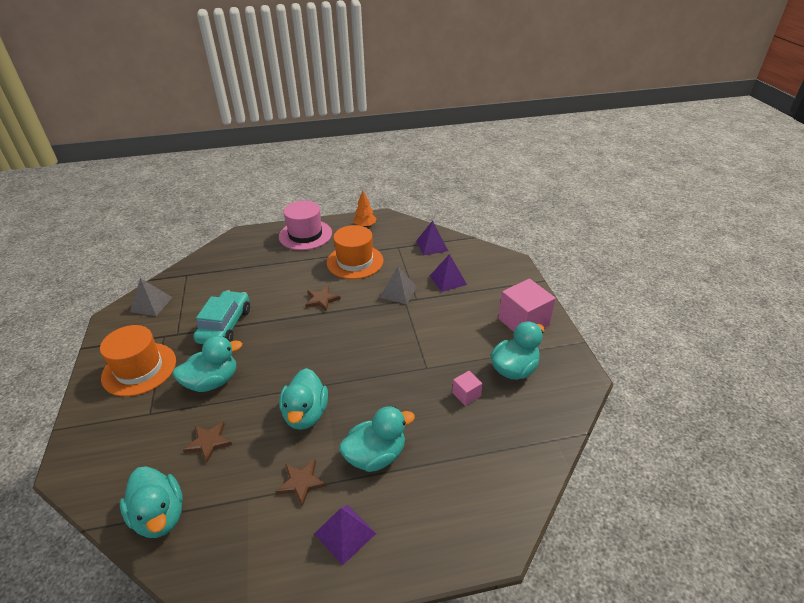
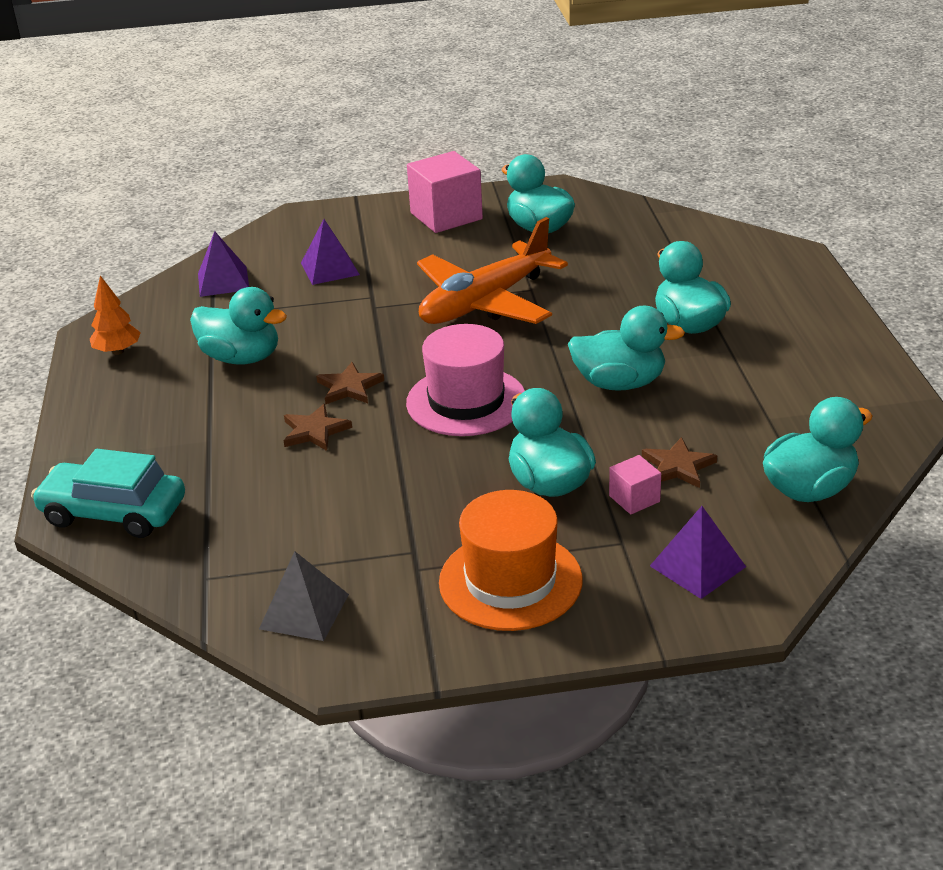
camera: 85 degrees left, 5 degrees down
(225, 325) = (400, 491): turquoise car -> turquoise car (113, 512)
(301, 482) = (737, 377): brown star -> brown star (314, 431)
(305, 235) = (115, 423): pink hat -> pink hat (466, 401)
(345, 533) = (802, 342): purple pyramid -> purple pyramid (697, 566)
(355, 261) = (241, 358): orange hat -> turquoise duck
(398, 292) = (349, 312): grey pyramid -> none
(408, 346) = (485, 302): none -> orange plane
(466, 394) = (583, 262): pink cube -> pink cube (634, 499)

